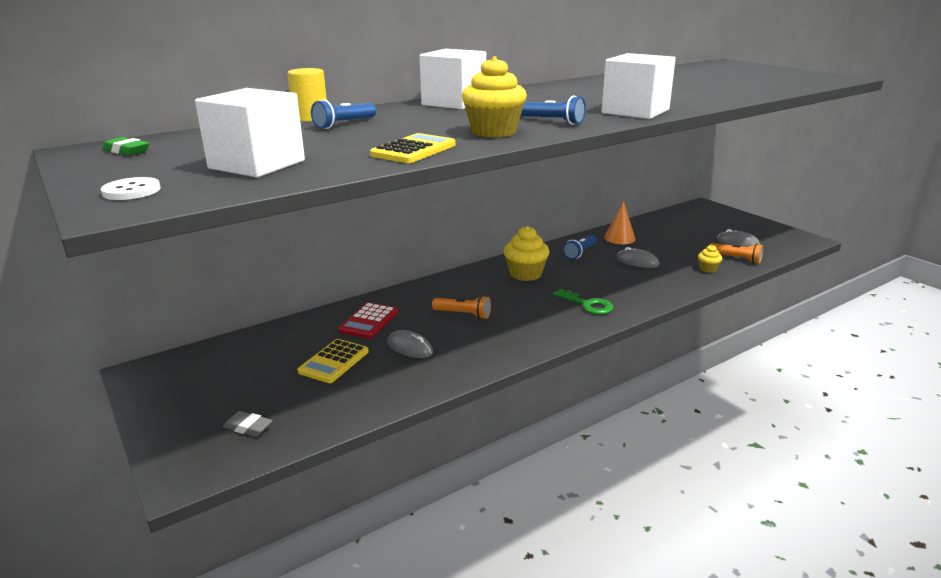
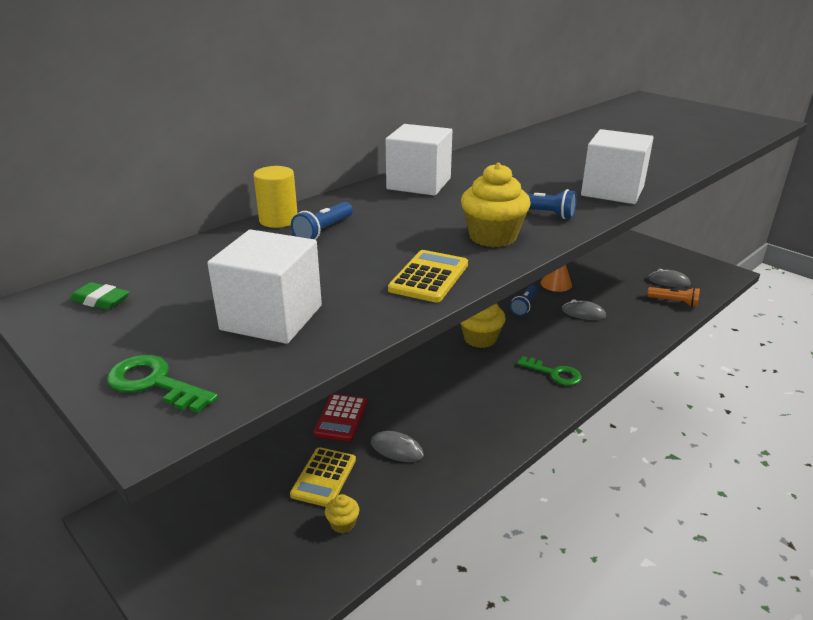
camera: 10 degrees left, 5 degrees up
(131, 191) = (155, 383): white button -> green key
(248, 427) = (263, 579): grey eraser -> none
(463, 314) = (436, 399): orange flashlight -> none
(708, 269) = (652, 317): yellow cupcake -> yellow cupcake (343, 524)

